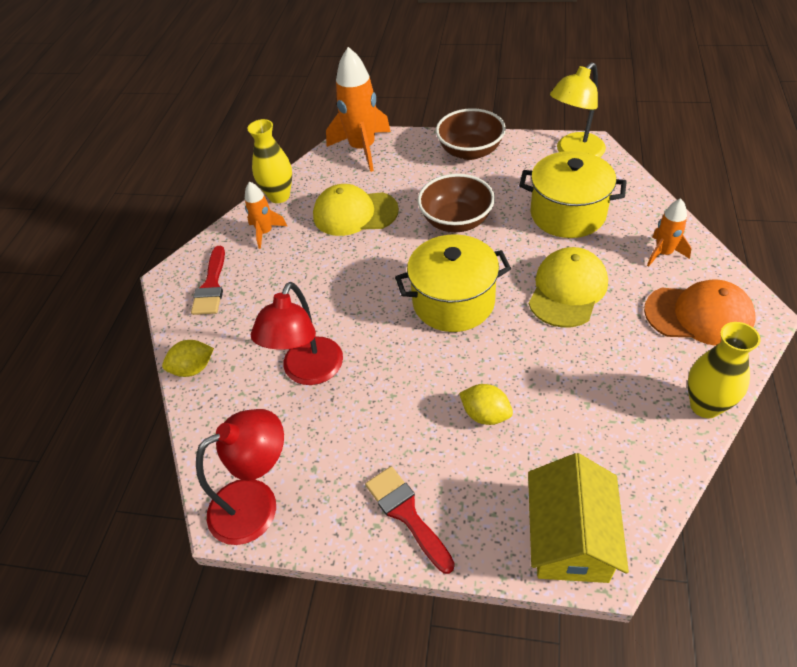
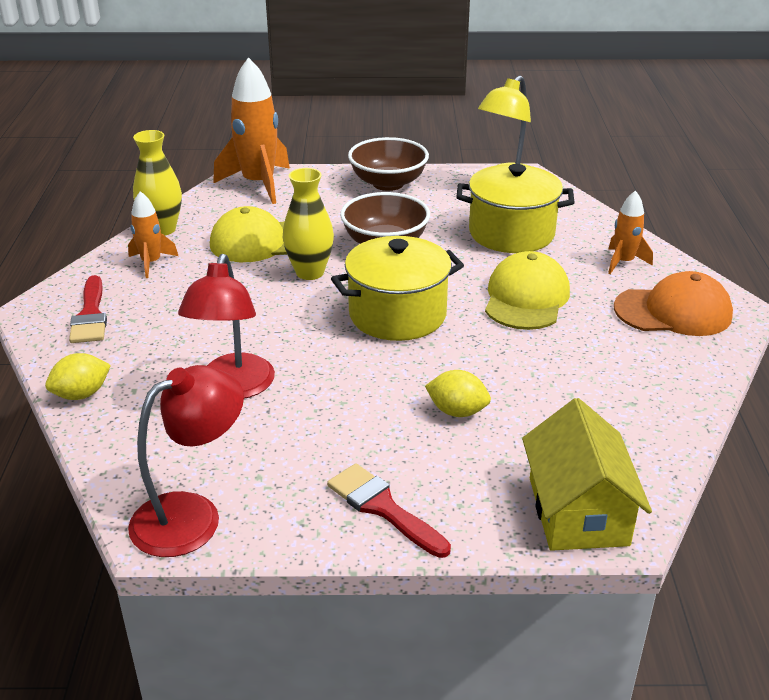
camera: 15 degrees left, 15 degrees down
(705, 406) = (698, 386): yellow vase -> yellow vase (310, 272)

